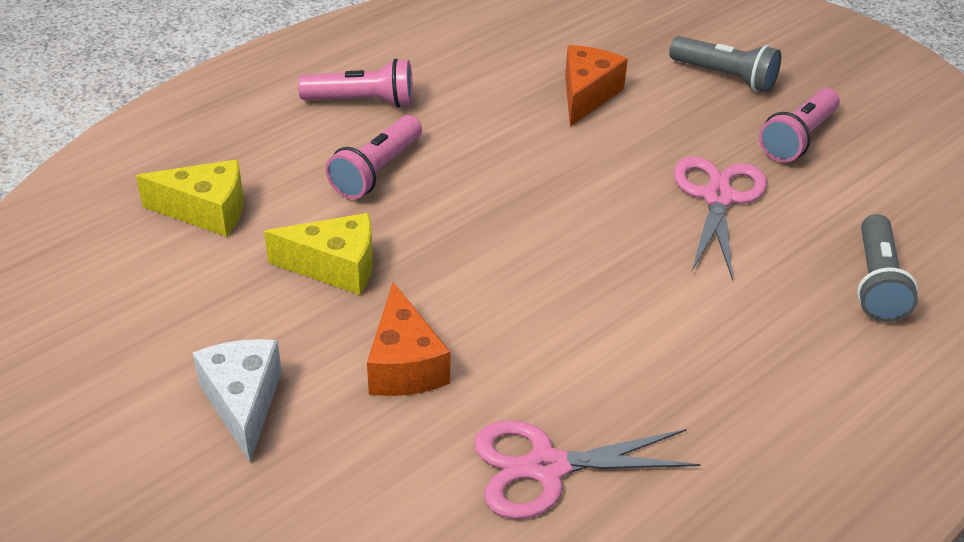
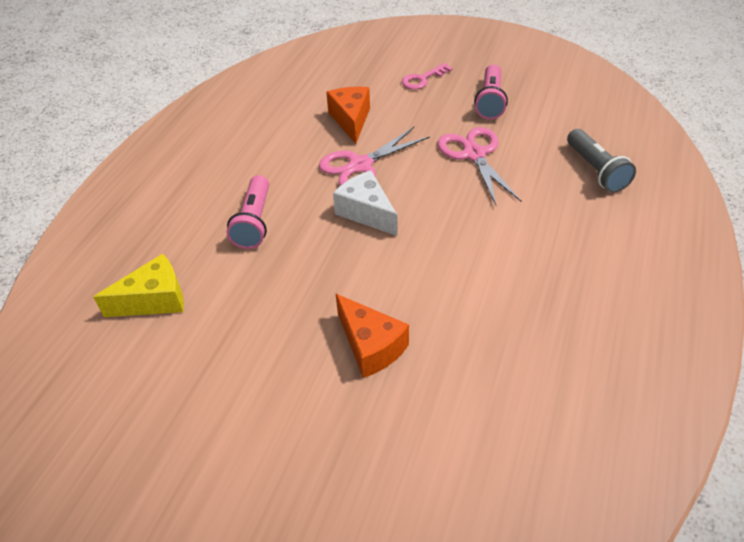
camera: 25 degrees left, 5 degrees up
(243, 403) = (283, 426): white cheese -> white cheese (366, 212)
(335, 267) = (275, 300): yellow cheese -> none
(363, 101) = (210, 178): pink flashlight -> none
(546, 468) = (508, 372): pink scissors -> pink scissors (360, 165)
(725, 77) = (422, 79): grey flashlight -> pink key

